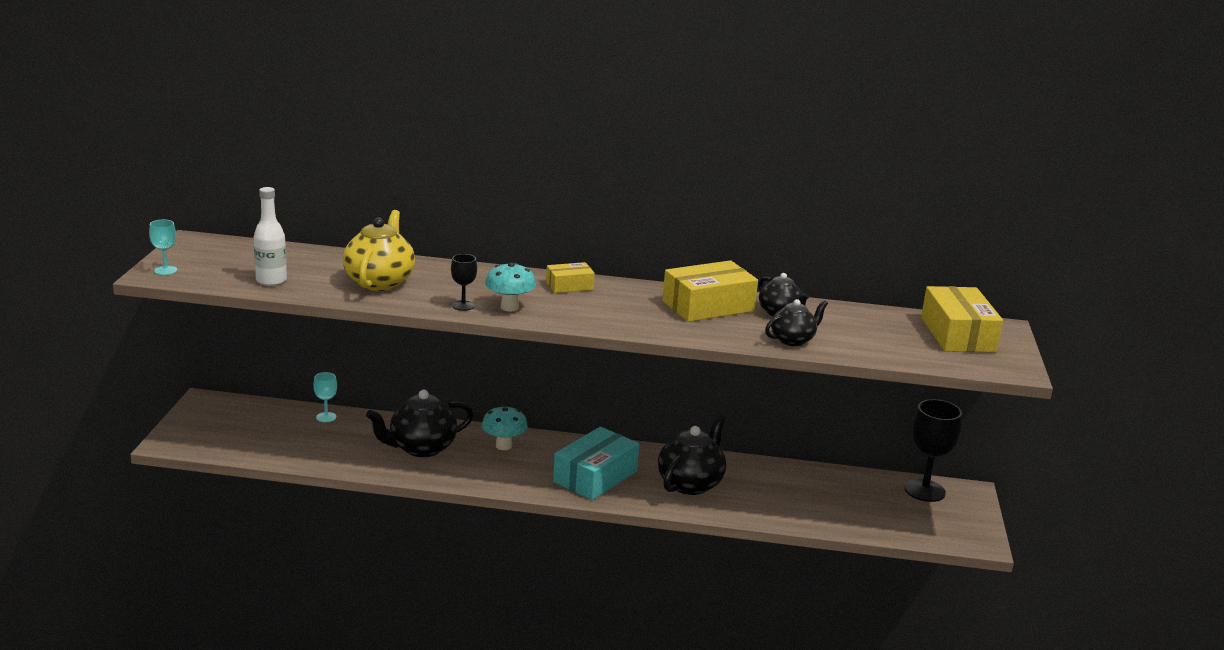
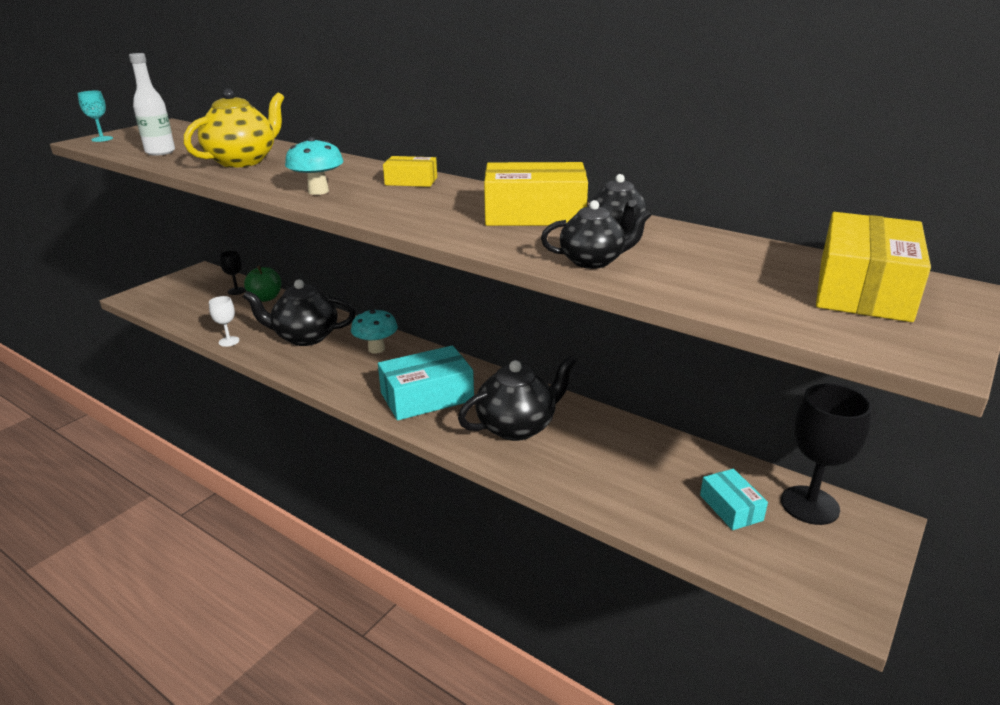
camera: 30 degrees right, 5 degrees up
(326, 417) = (266, 298): turquoise goblet -> green apple
(348, 467) = (229, 341): none -> white goblet
(463, 306) = (277, 185): black goblet -> black goblet (237, 291)
(879, 504) = (731, 508): none -> turquoise box

